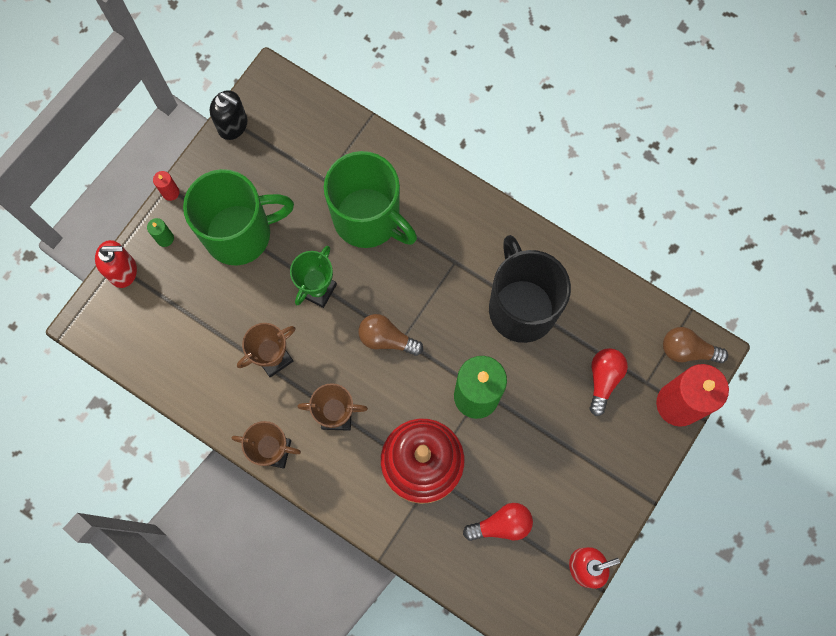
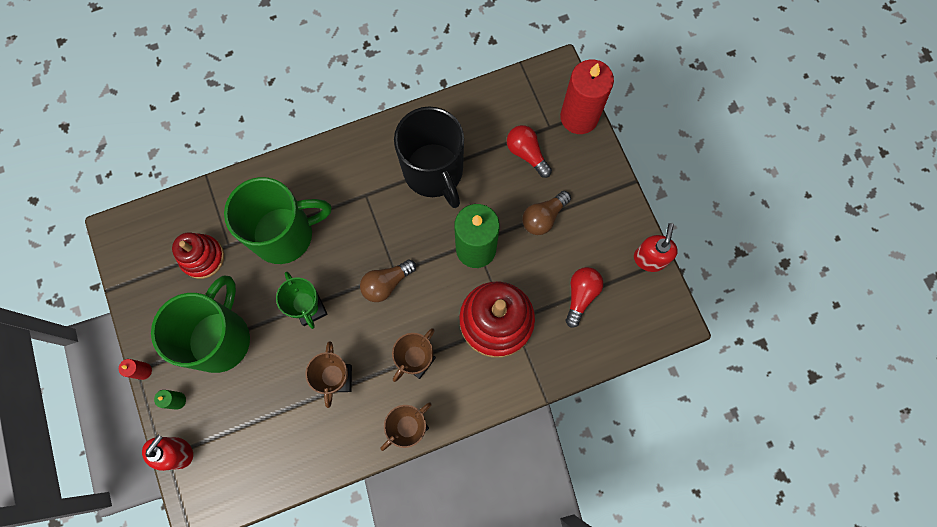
camera: 55 degrees left, 0 degrees up
(233, 125) = (128, 285): black soap dispenser -> none
(299, 166) = (202, 257): none -> red stacking toy
(521, 307) = (434, 172): black mug -> black mug turned 135 degrees counterclockwise
(687, 350) = (546, 85): brown light bulb -> brown light bulb (543, 217)

